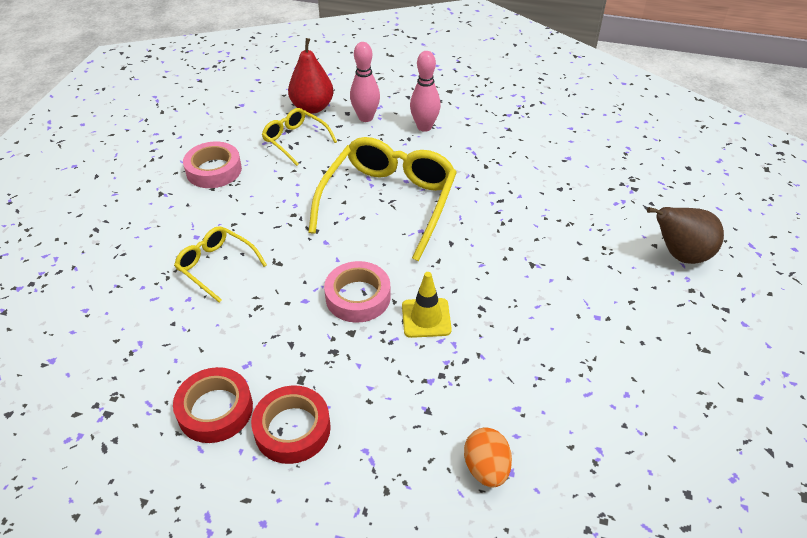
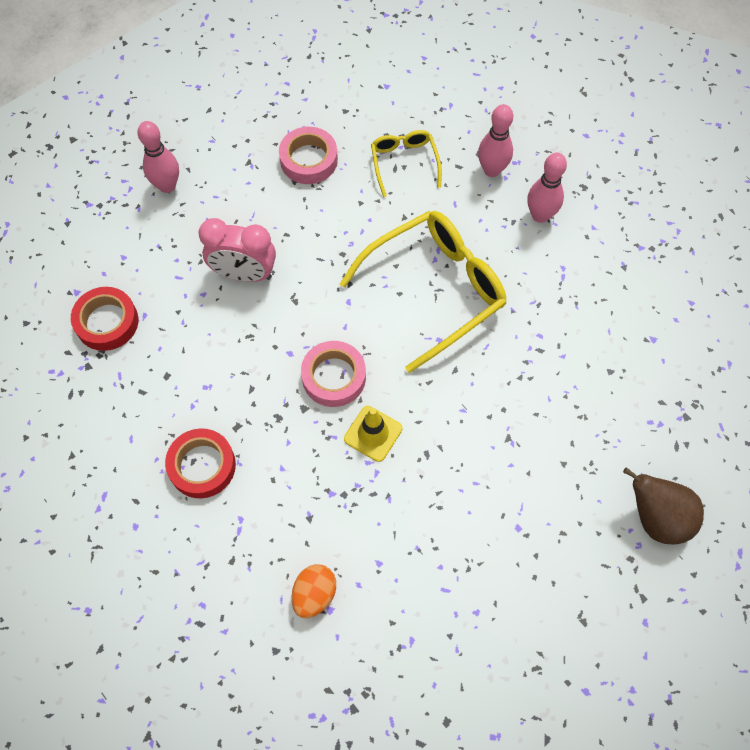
camera: 35 degrees right, 20 degrees up
(93, 240) = (167, 186): none -> pink bowling pin
(215, 410) = (160, 412): red tape -> red tape (107, 322)
(217, 266) = (244, 274): yellow glasses -> pink clock
(312, 107) = (450, 127): red pear -> none

